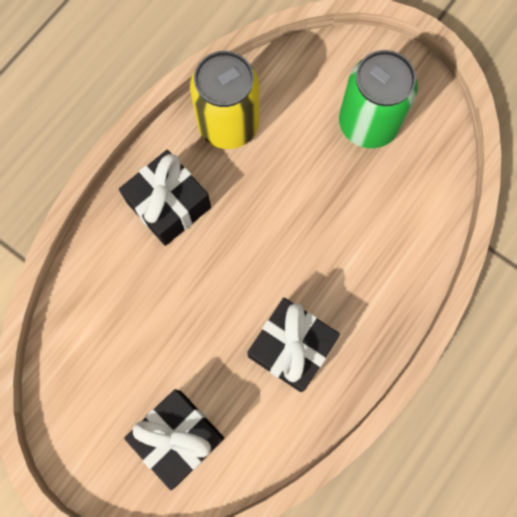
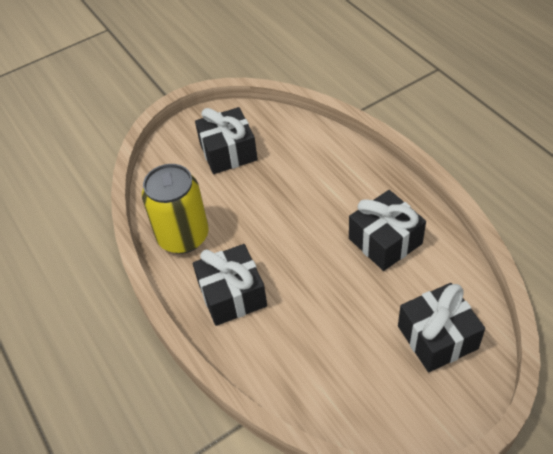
camera: 65 degrees left, 25 degrees down
(368, 123) = (228, 152): green can -> black gift

